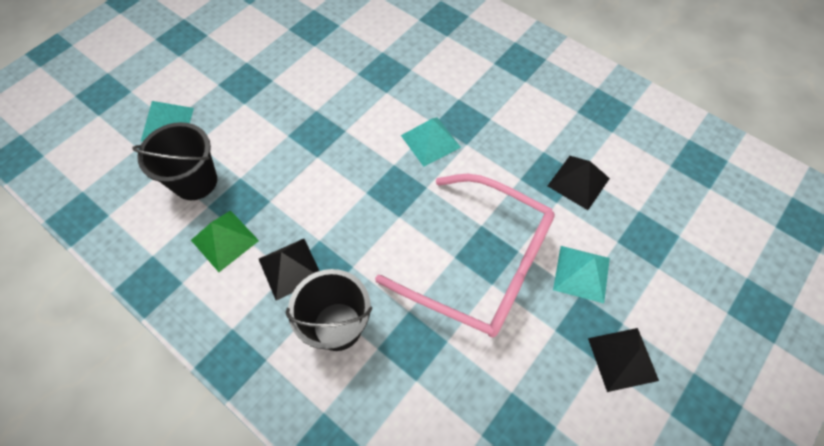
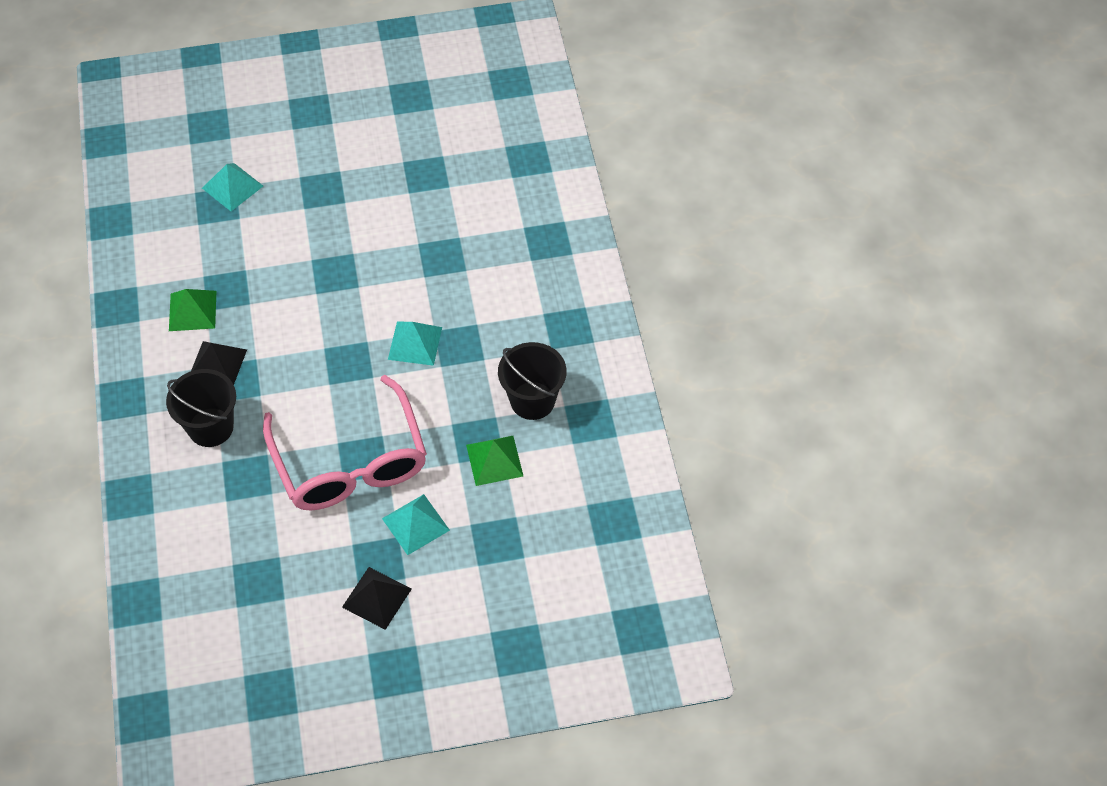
camera: 40 degrees right, 5 degrees down
(195, 181) = (212, 250): black bucket -> black bucket (532, 400)
(578, 182) = (494, 460): black pyramid -> green pyramid

